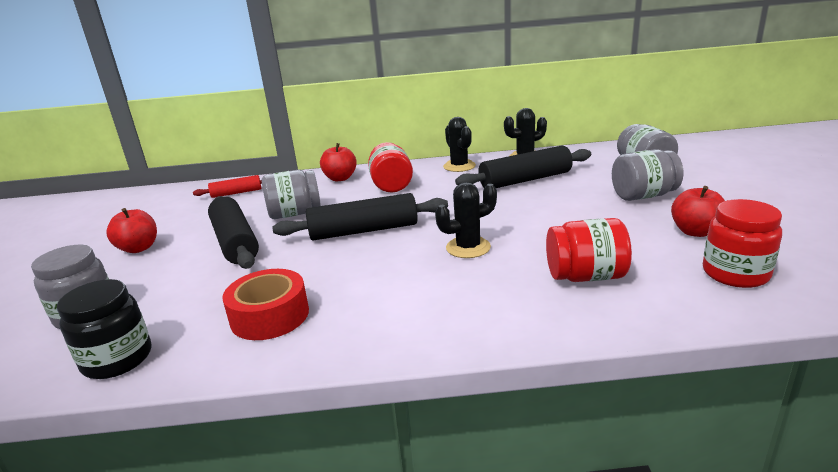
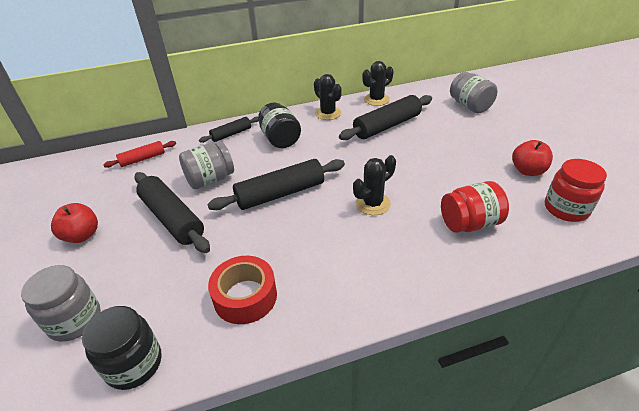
camera: 15 degrees left, 15 degrees up
(340, 178) = (231, 134): red apple -> black rolling pin
(391, 185) = (280, 139): red jar -> black jar
(643, 196) = (480, 137): grey jar -> none

